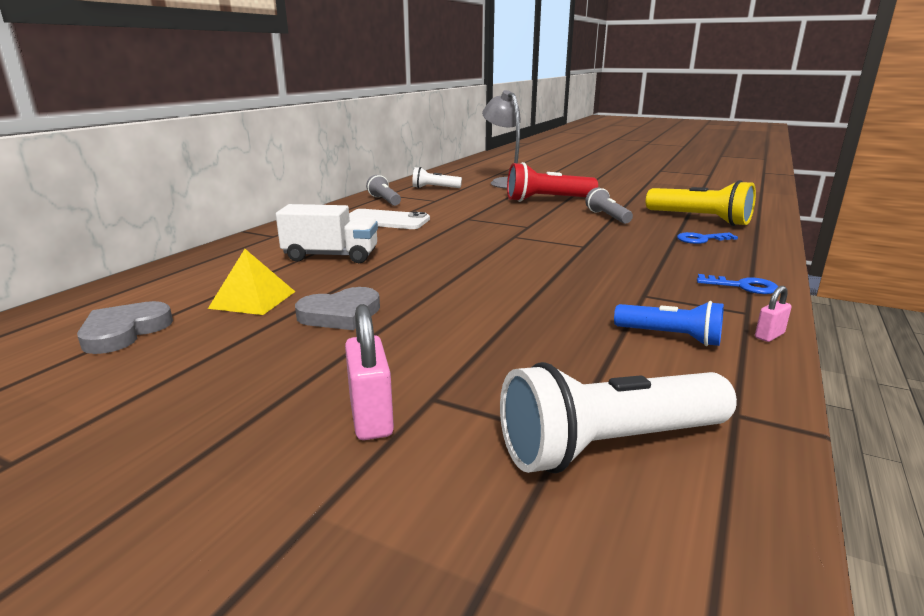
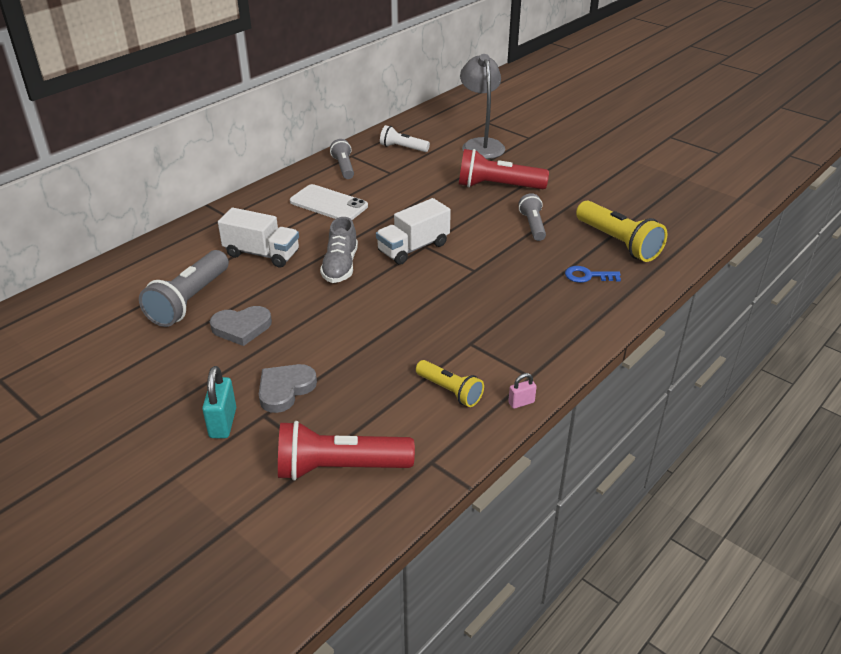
camera: 15 degrees right, 15 degrees up
(124, 331) = (103, 322): grey heart -> grey heart (285, 389)
(253, 299) = (189, 301): yellow pyramid -> grey flashlight
(371, 418) = (223, 423): pink padlock -> turquoise padlock
(433, 256) = (340, 266): none -> grey shoe
(503, 238) = (413, 248): none -> white truck
(608, 445) = (339, 468): white flashlight -> red flashlight
(670, 337) = (450, 391): blue flashlight -> yellow flashlight
(742, 286) = (558, 346): blue key -> none

